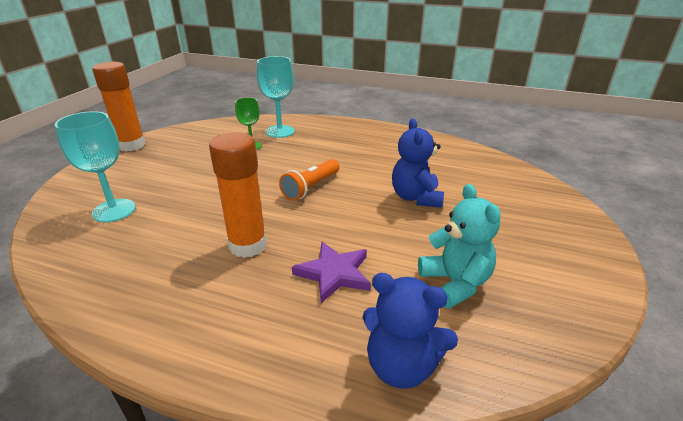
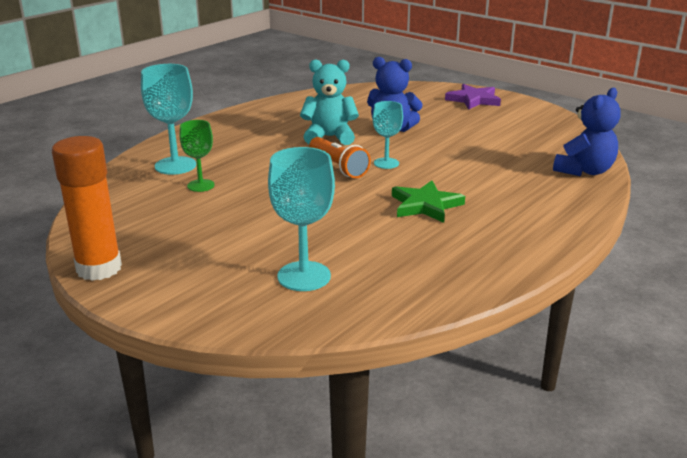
camera: 70 degrees left, 5 degrees down
(248, 245) = (425, 205): orange glue stick -> green star
(332, 208) = (386, 163): none -> turquoise goblet
(334, 273) = (484, 176): purple star -> purple star (473, 100)
(455, 283) = (512, 141): turquoise teddy bear -> turquoise teddy bear (329, 137)

